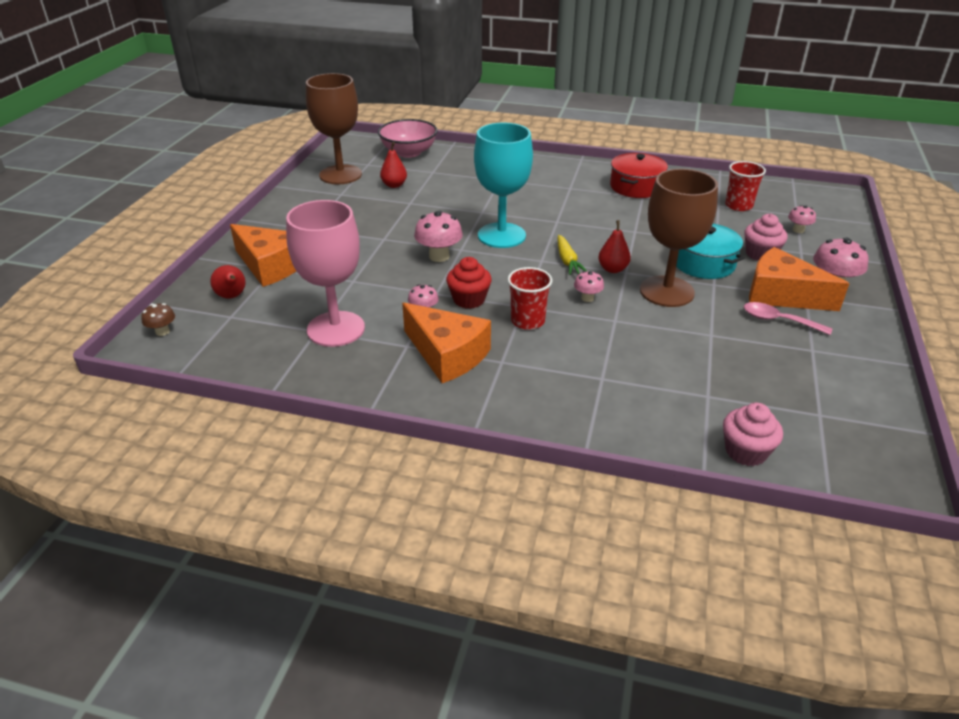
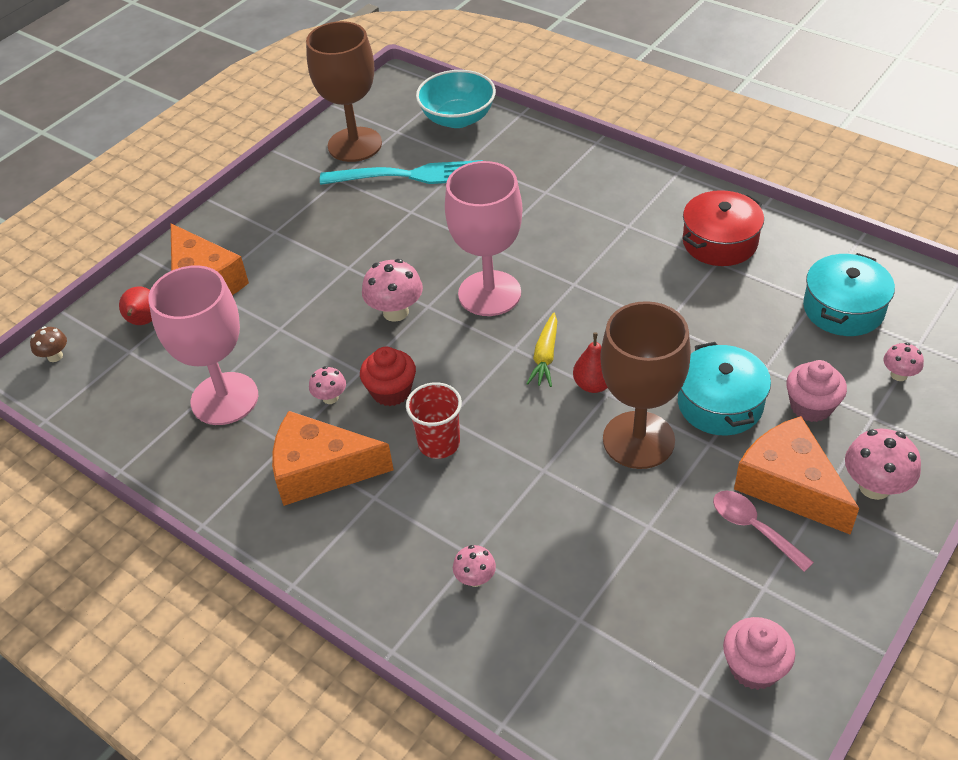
camera: 25 degrees right, 10 degrees up
(394, 185) = (408, 176): red pear -> turquoise fork
(409, 152) = (458, 118): pink bowl -> turquoise bowl
(447, 355) = (321, 470): orange cheese -> orange cheese turned 120 degrees clockwise
(501, 235) = (489, 293): turquoise goblet -> pink goblet
(587, 298) = (532, 425): pink mushroom -> pink mushroom (475, 578)
(738, 205) = (843, 309): red cup -> turquoise pot
(745, 451) = (569, 714): pink cupcake -> pink cupcake (754, 667)

